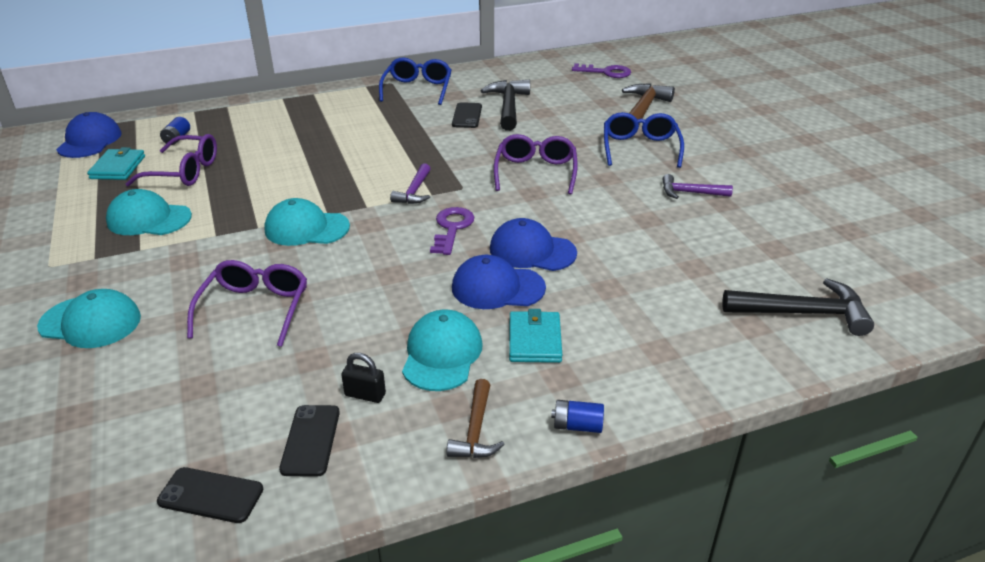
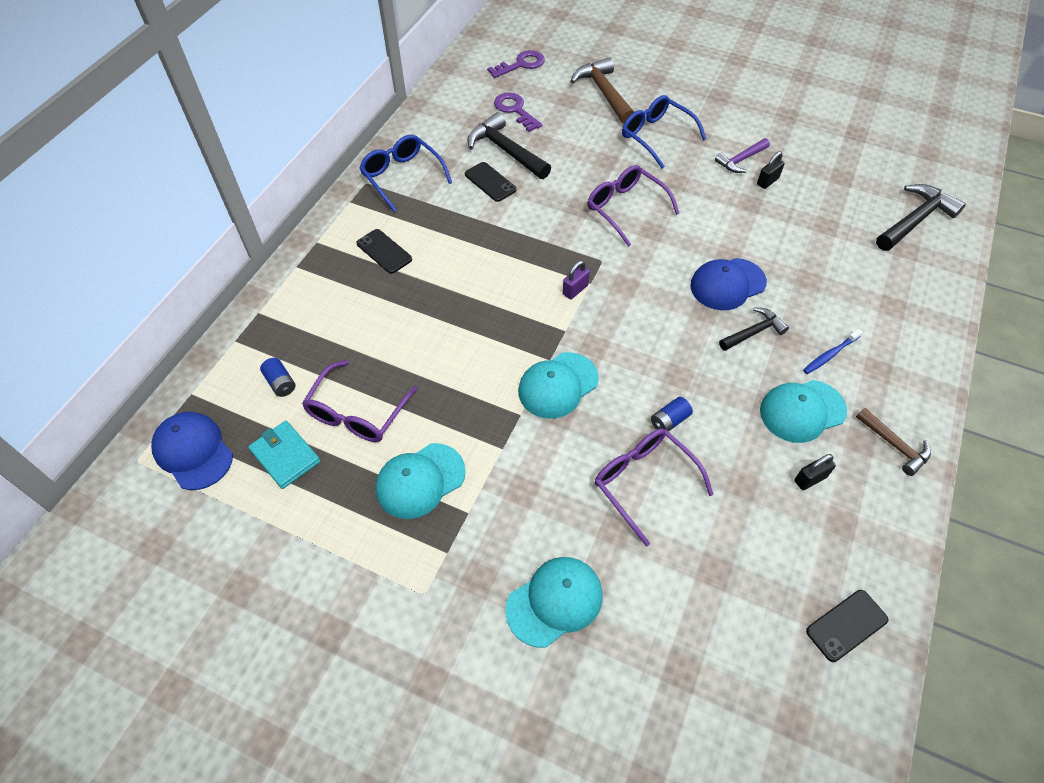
camera: 45 degrees left, 20 degrees up
(183, 172) = (357, 412): purple glasses -> purple glasses turned 150 degrees clockwise
(310, 440) = (833, 537): black phone -> black phone (384, 251)
(414, 192) = (575, 290): purple hammer -> purple padlock
(442, 354) = (802, 411): turquoise cap -> turquoise cap turned 75 degrees counterclockwise
(452, 228) = (652, 304): purple key -> purple key (515, 110)
(497, 288) = (754, 332): blue cap -> black hammer
(534, 340) = (830, 355): turquoise wallet -> blue toothbrush
(577, 425) = (929, 395): blue battery -> blue battery (669, 421)
(691, 215) = (767, 181): none -> black padlock

